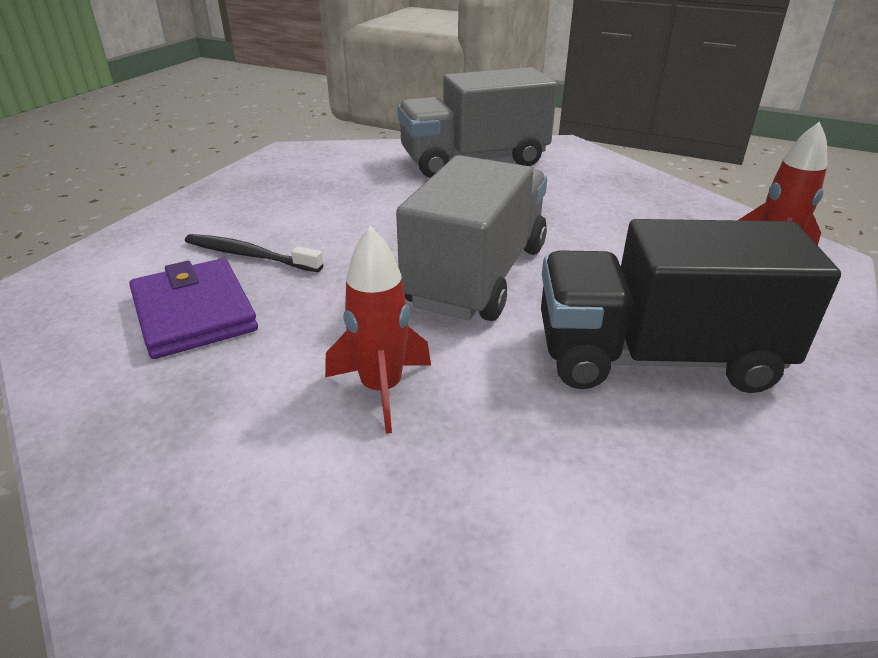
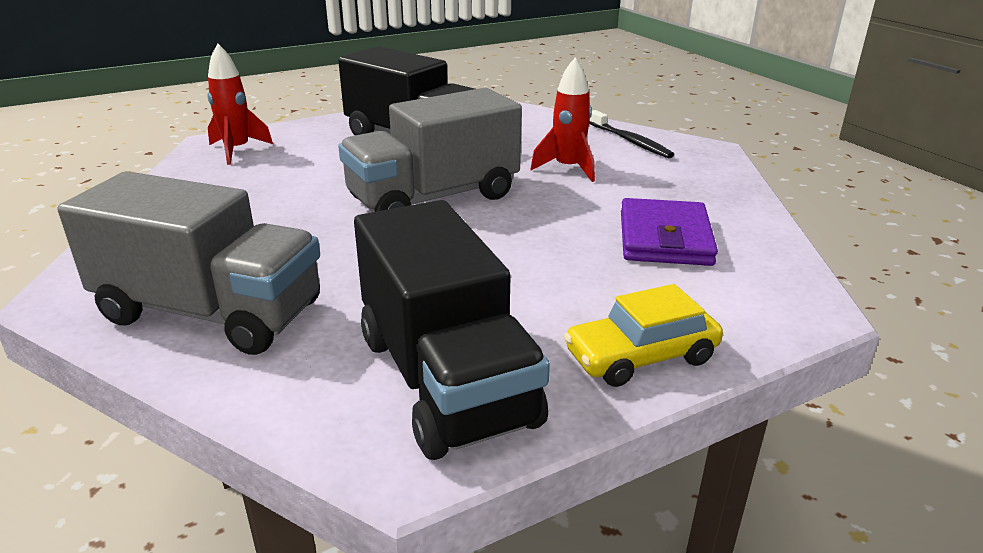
camera: 145 degrees left, 5 degrees down
(189, 214) = (641, 356): none -> yellow car
(249, 255) = (596, 273): black toothbrush -> black toothbrush (630, 141)
(302, 175) = (445, 380): none -> black truck

